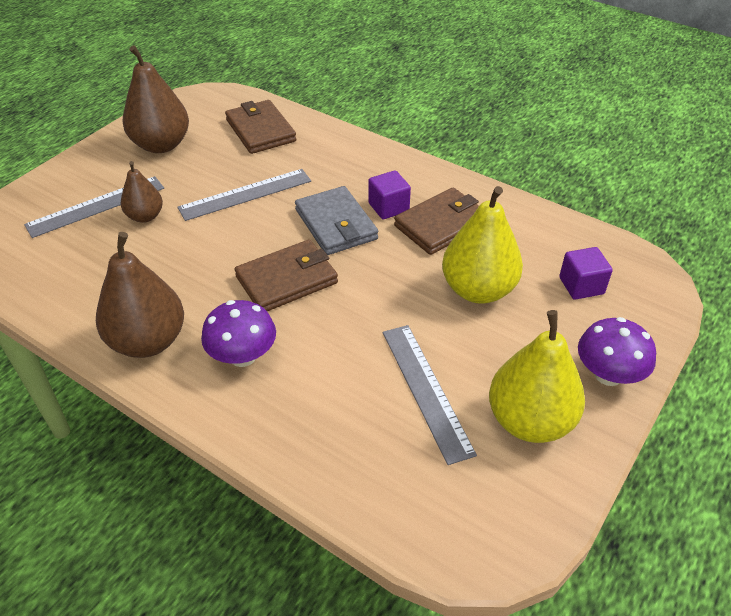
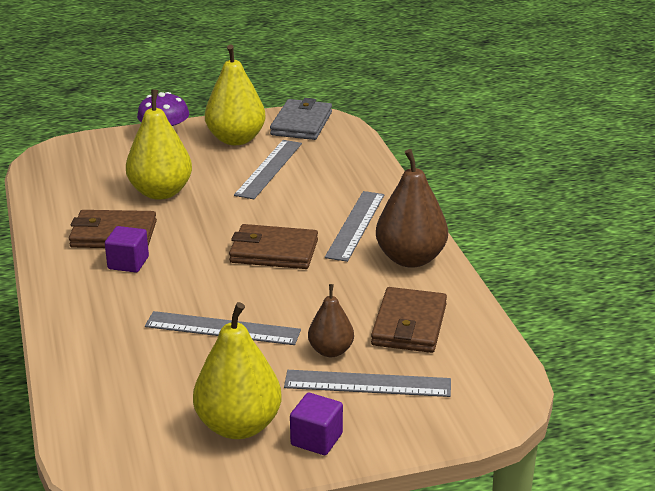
camera: 140 degrees left, 15 degrees down
(161, 145) = (239, 426): brown pear -> yellow pear
(242, 356) = (355, 225): purple mushroom -> grey ruler
(260, 130) = (120, 390): brown wallet -> brown wallet (409, 325)
(336, 224) = (186, 270): grey wallet -> grey wallet (301, 123)
(581, 286) = (98, 168): purple cube -> purple cube (316, 439)

